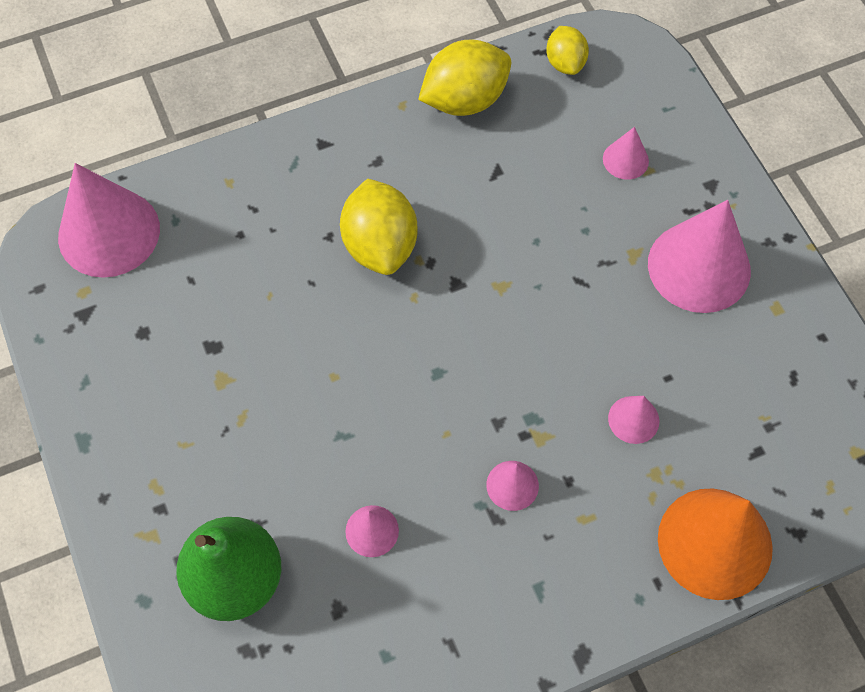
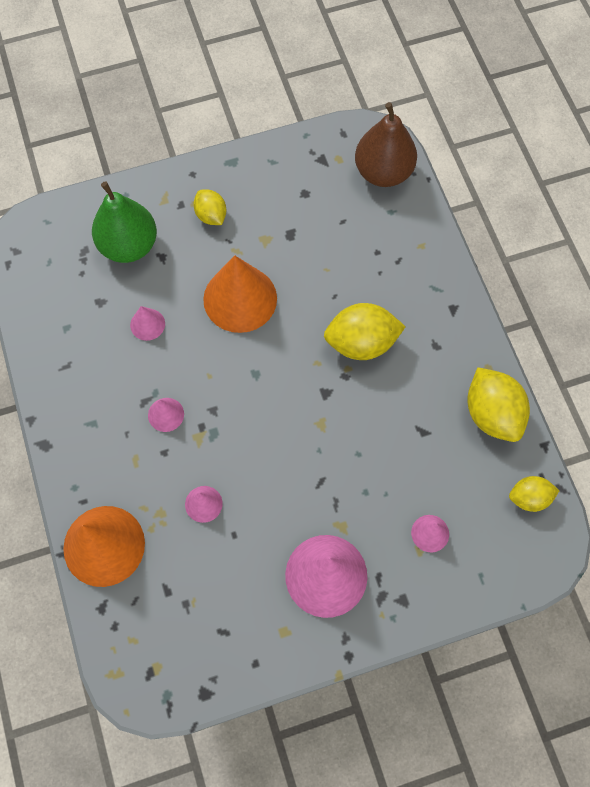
camera: 95 degrees right, 5 degrees up
(109, 232) = (383, 172): pink cone -> brown pear
(181, 460) = (211, 215): none -> yellow lemon
(322, 404) = (240, 299): none -> orange cone

